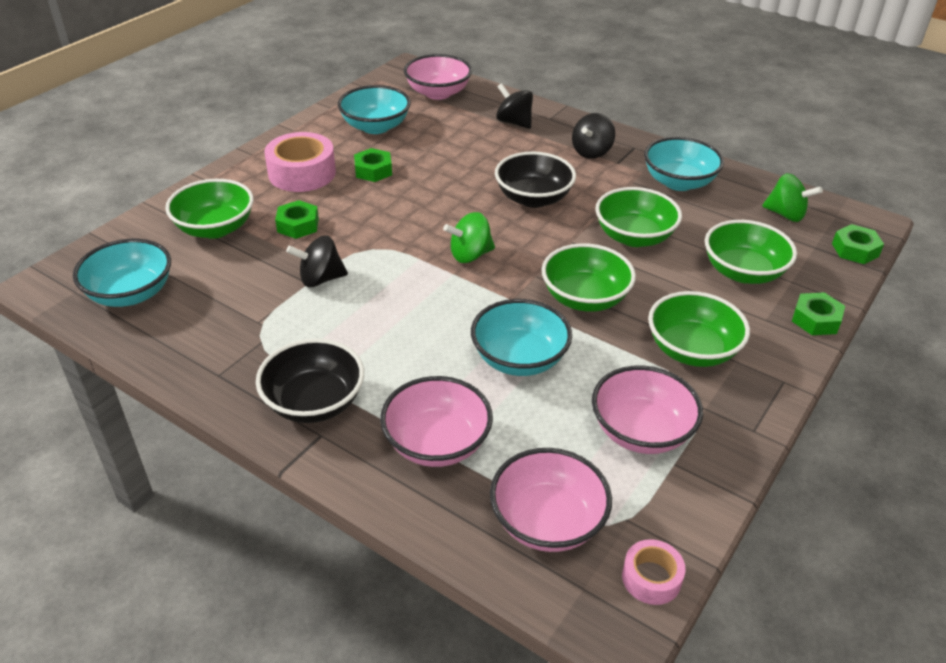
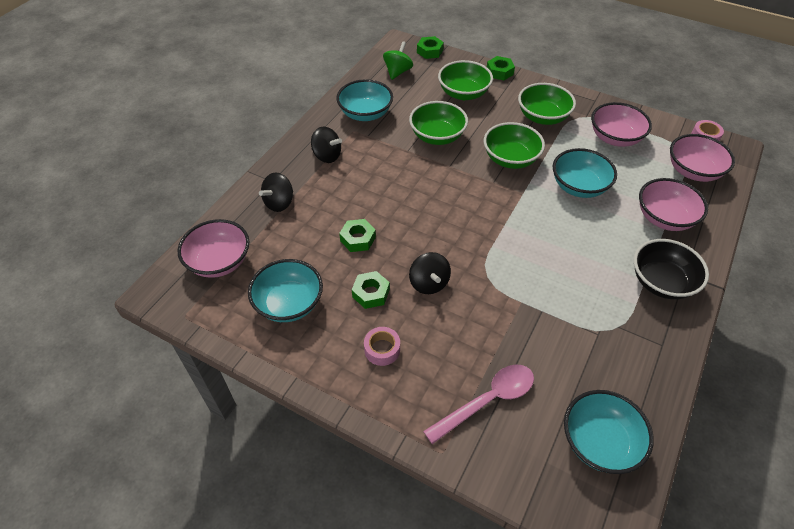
camera: 95 degrees left, 10 degrees up
(215, 228) = (487, 401): green bowl -> pink spoon
(298, 225) = (467, 334): green nut -> green nut (358, 239)
(302, 173) = (382, 349): pink tape -> pink tape, size x0.55
(320, 279) = (535, 303): black spinning top -> black spinning top (429, 283)
(470, 255) = (480, 217): green spinning top -> none
(533, 198) = (399, 186): black bowl -> none

